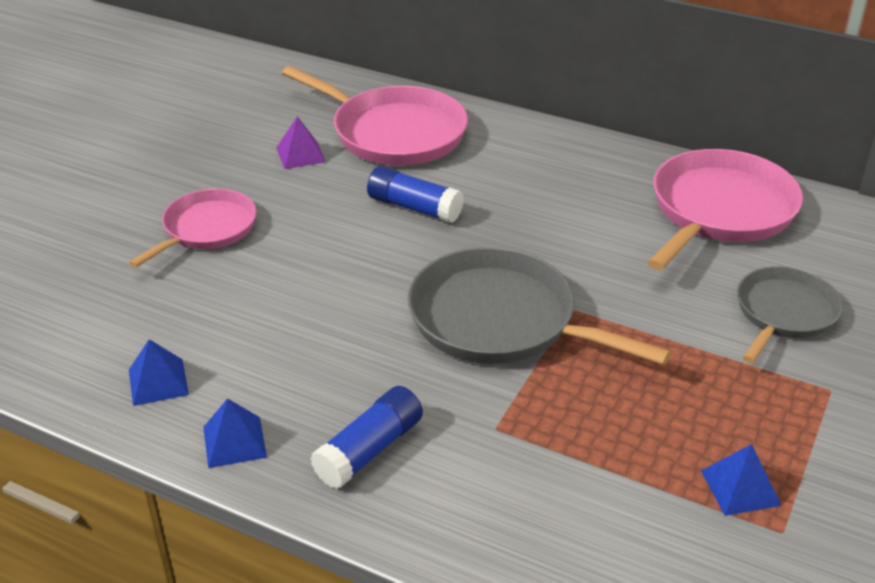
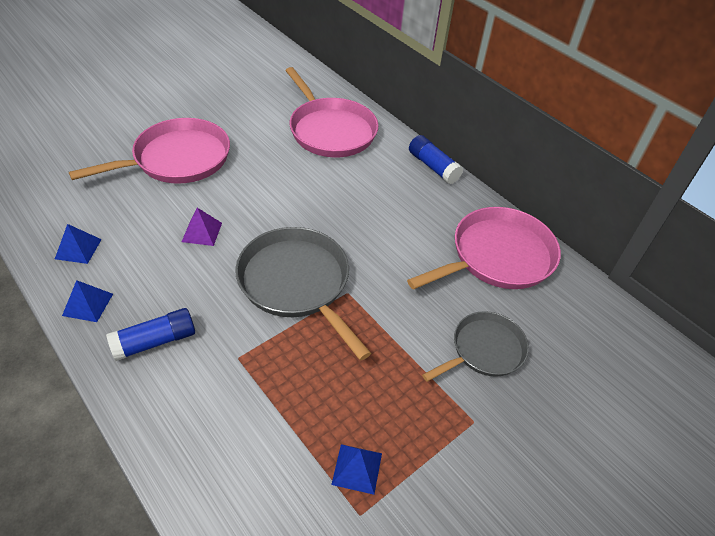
camera: 20 degrees right, 10 degrees up
(206, 229) = (177, 159): pink pan -> pink pan, size x1.60
(301, 154) = (266, 127): purple pyramid -> purple pyramid (202, 232)
(414, 207) = (304, 186): blue glue stick -> blue glue stick (433, 167)

